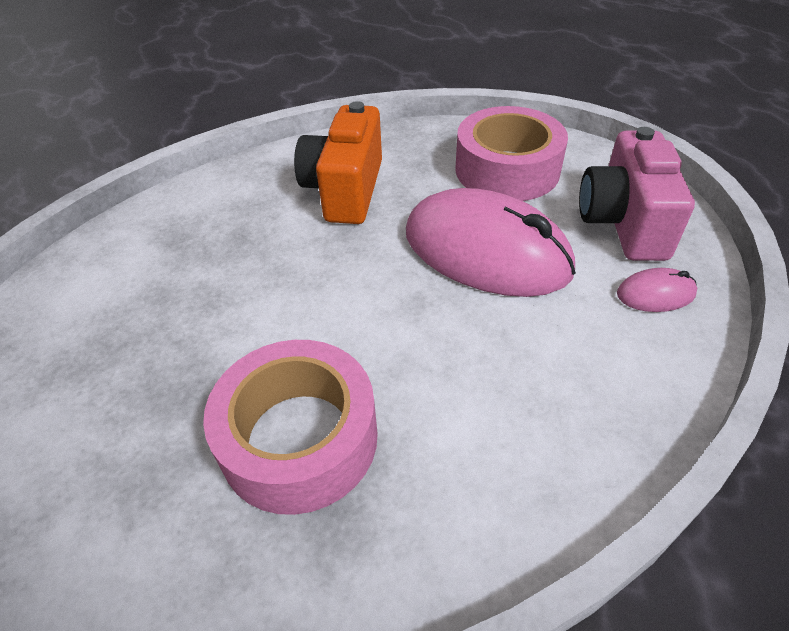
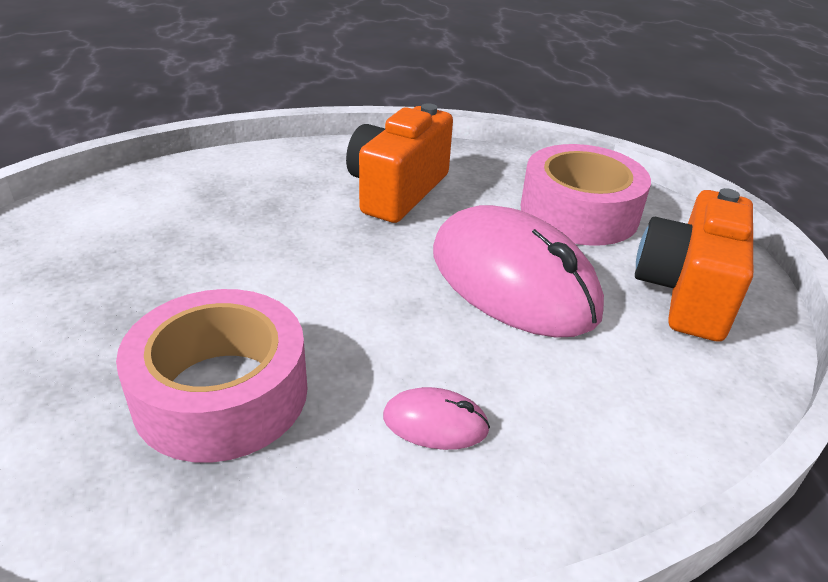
camera: 15 degrees right, 10 degrees down
(623, 223) = (686, 293): pink camera -> orange camera
(655, 294) = (687, 371): pink mouse -> pink mouse (435, 423)

